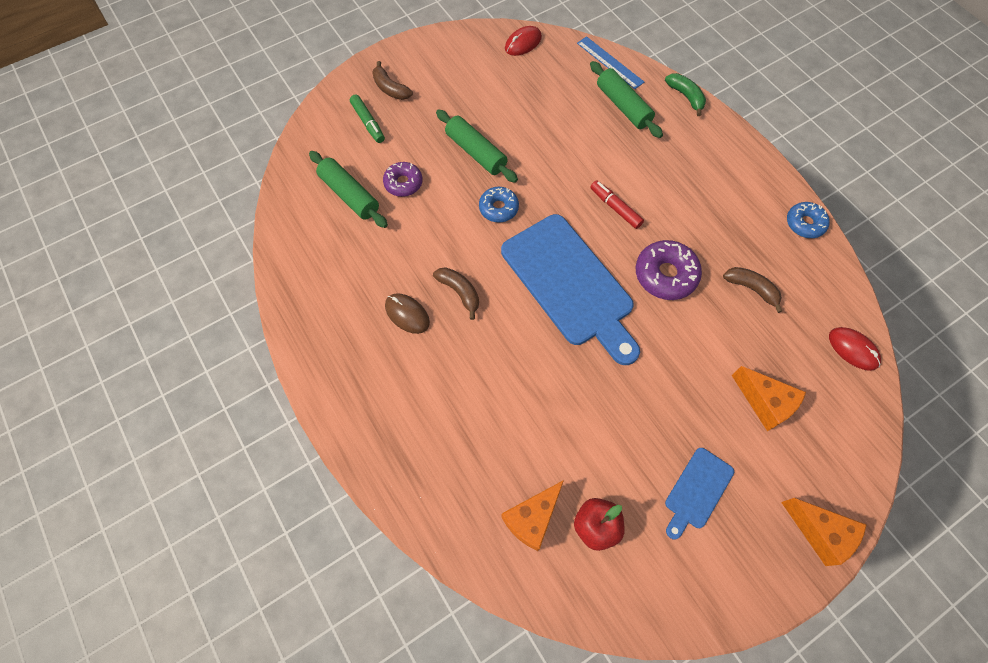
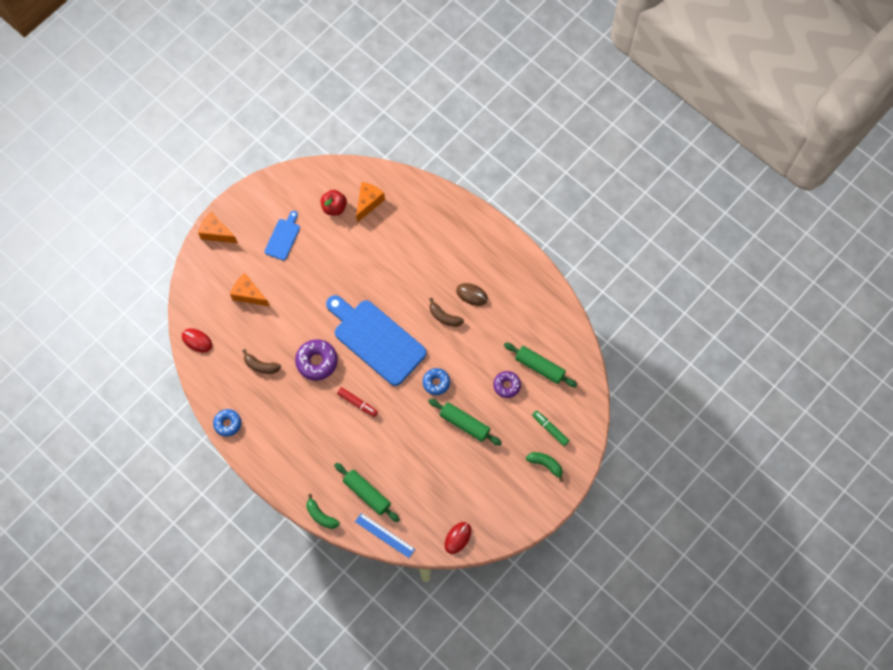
camera: 165 degrees right, 5 degrees up
(390, 88) = (545, 464): brown banana -> green banana

